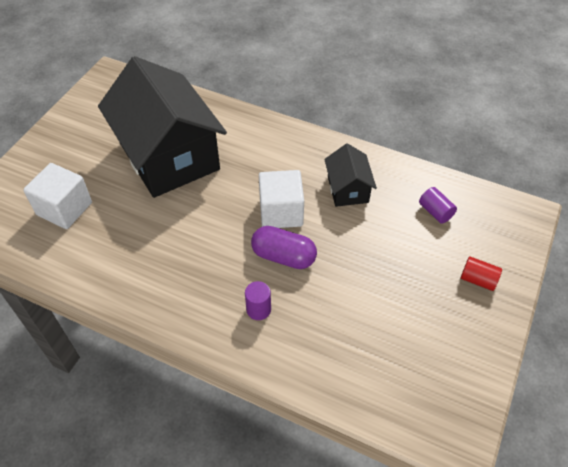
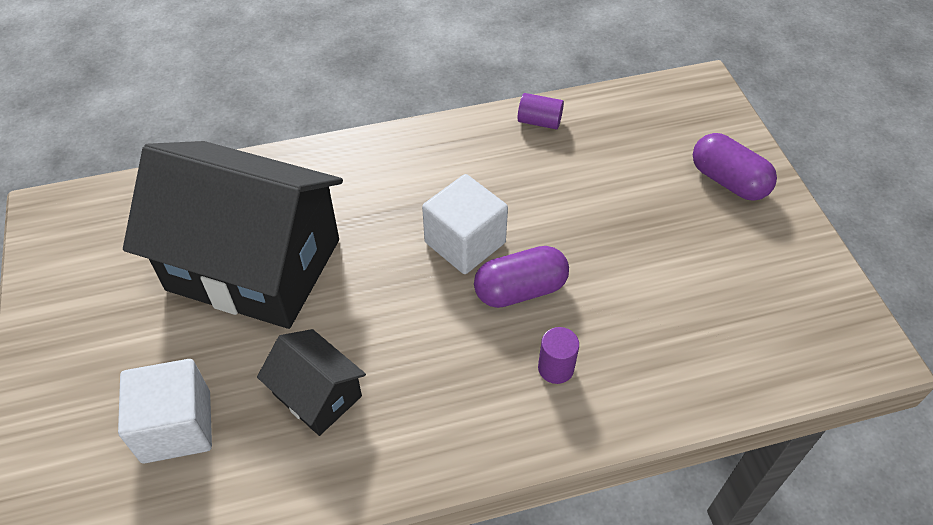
camera: 40 degrees left, 0 degrees up
(348, 189) = (510, 170): black house -> black house (317, 395)
(435, 212) = (621, 138): purple cylinder -> purple cylinder (539, 121)
(478, 280) = (728, 181): red cylinder -> purple capsule

